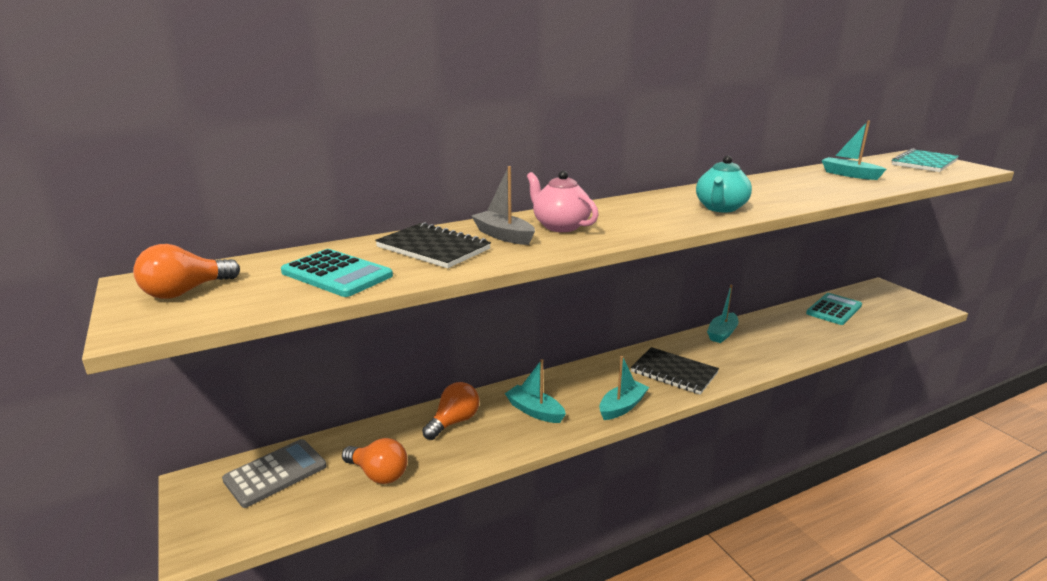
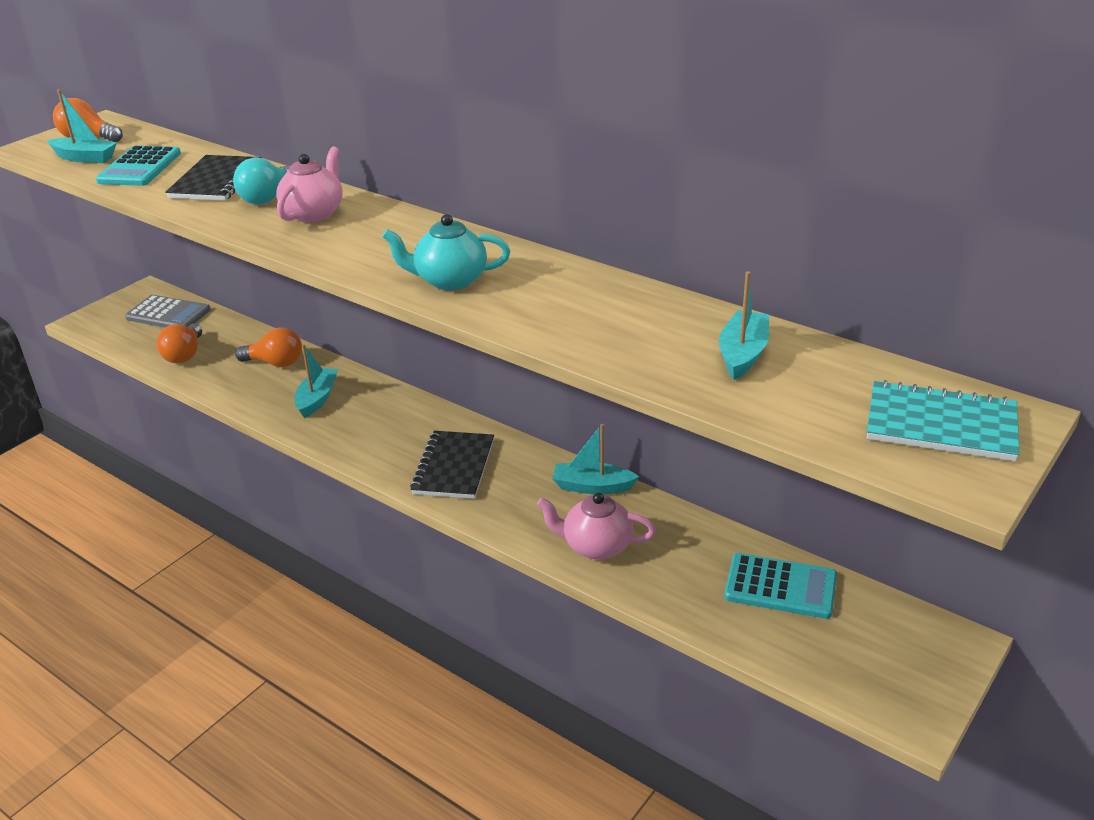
camera: 65 degrees right, 10 degrees up
(503, 236) = (267, 198): grey boat -> turquoise light bulb
(622, 407) = (355, 447): turquoise boat -> turquoise boat (85, 158)
(784, 346) = (596, 546): none -> pink teapot

